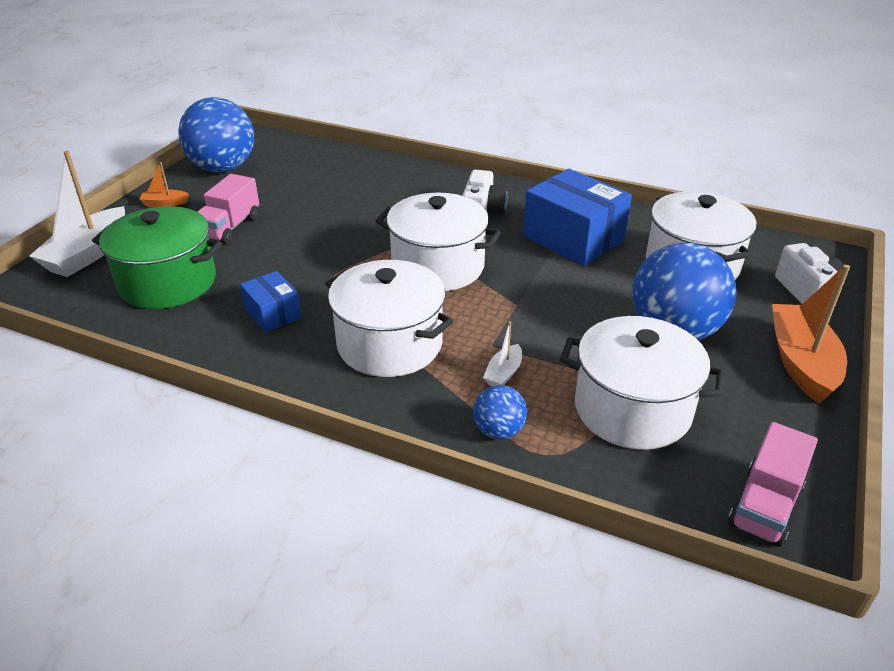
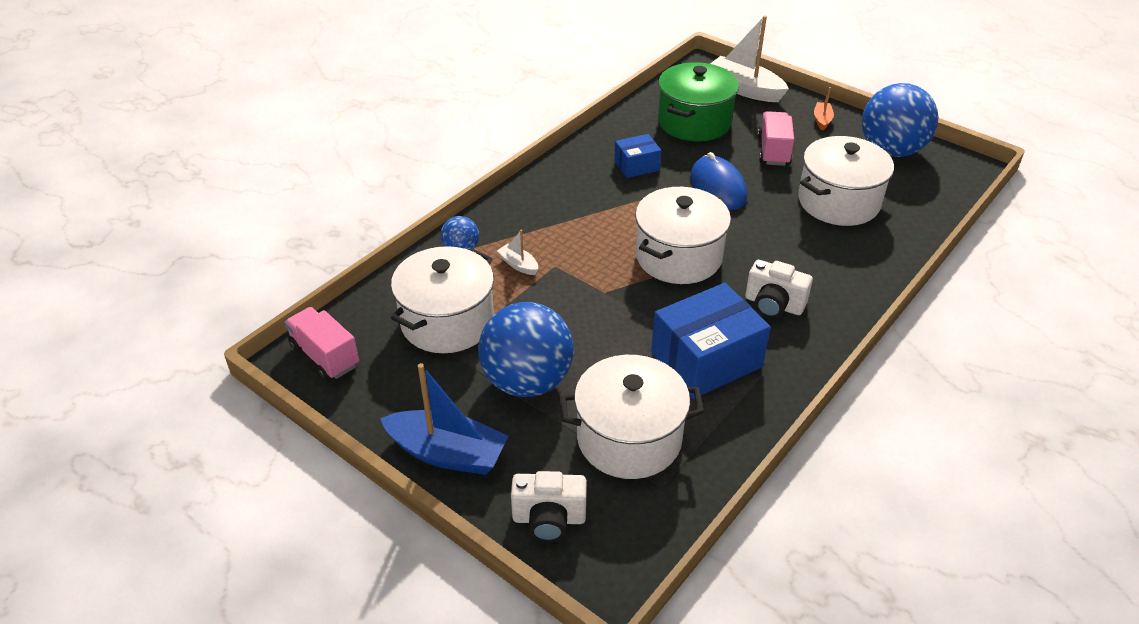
camera: 105 degrees right, 5 degrees up
(230, 227) = (773, 151): pink truck -> pink truck turned 60 degrees clockwise
(306, 255) = (718, 187): none -> blue mouse
(390, 344) = (577, 215): white pot -> white pot (838, 202)
(801, 362) = (447, 453): orange boat -> blue boat

